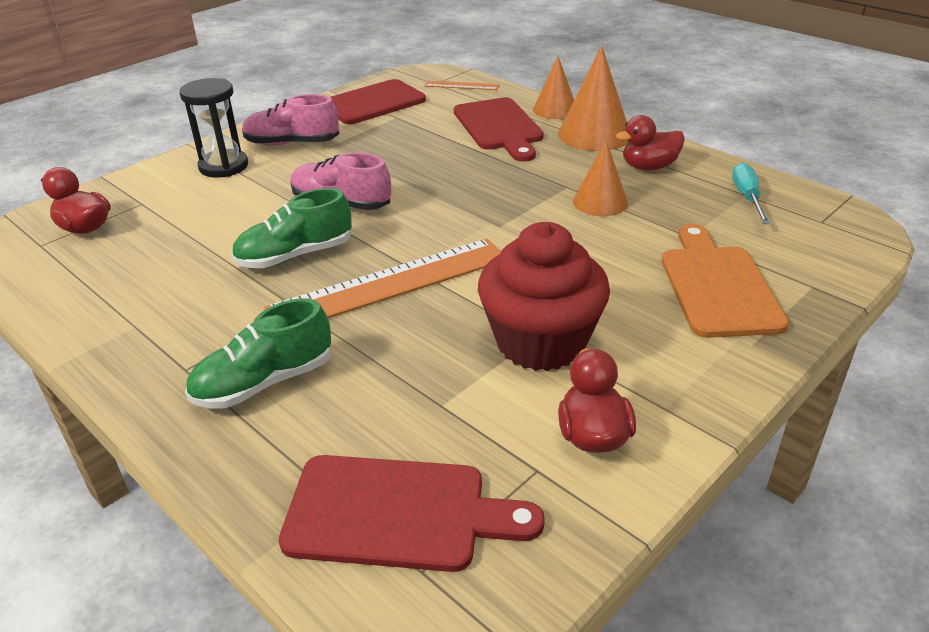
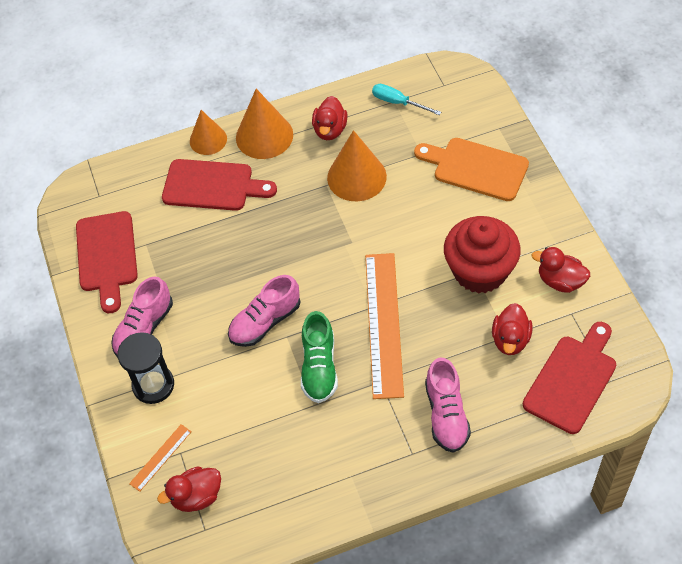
camera: 60 degrees left, 20 degrees up
(264, 382) = (446, 414): green shoe -> pink shoe
(436, 410) = (510, 340): none -> red duck
(461, 85) = (118, 180): orange ruler -> orange ruler (160, 457)
(600, 202) = (356, 177): orange cone -> orange cone, size x1.53

